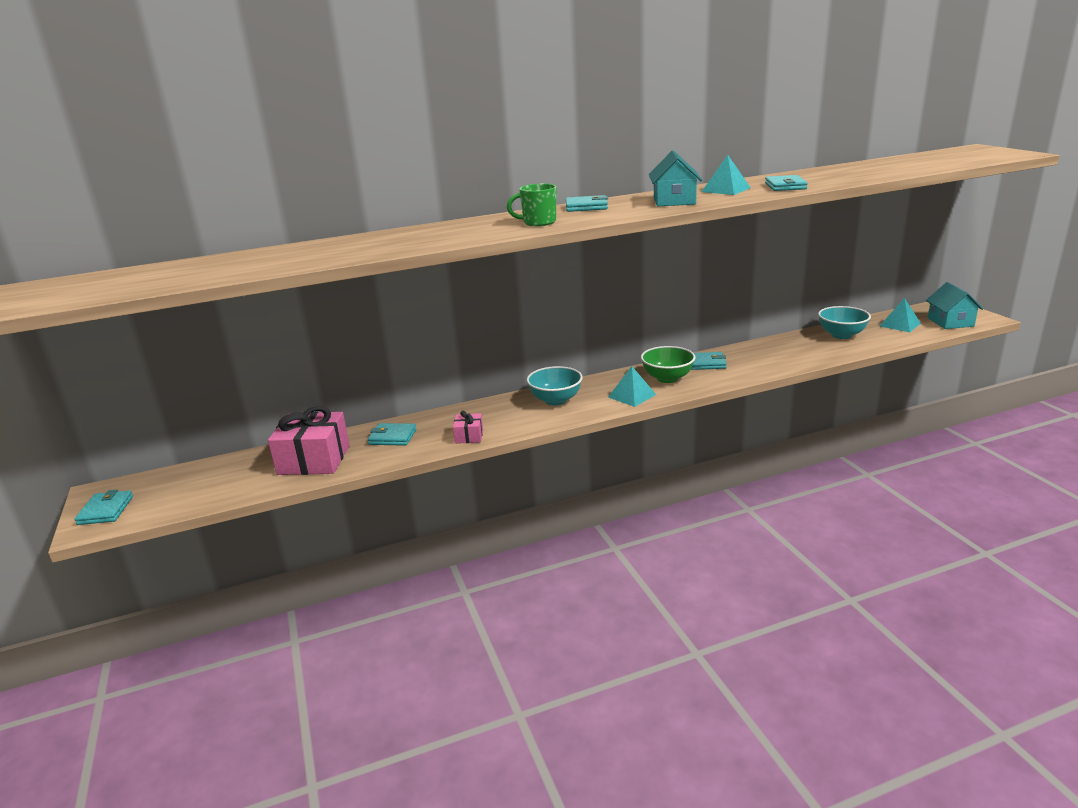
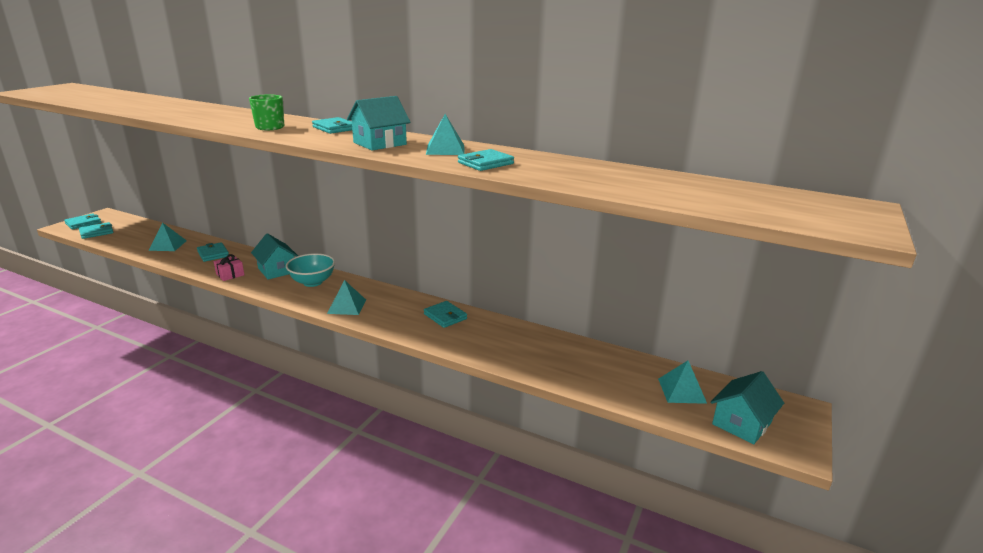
camera: 45 degrees right, 0 degrees up
(167, 503) = (96, 232): none -> turquoise wallet
(314, 460) = (168, 245): pink gift -> turquoise pyramid
(498, 411) = (277, 270): none -> turquoise house
(667, 378) = (395, 310): green bowl -> none
(841, 335) = (600, 363): turquoise bowl -> none

